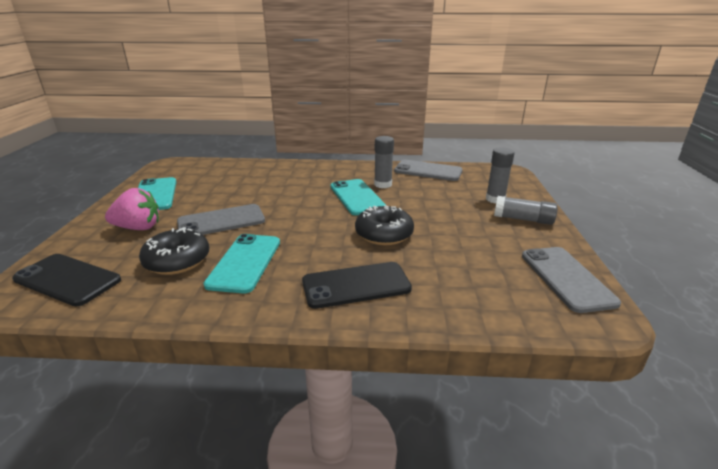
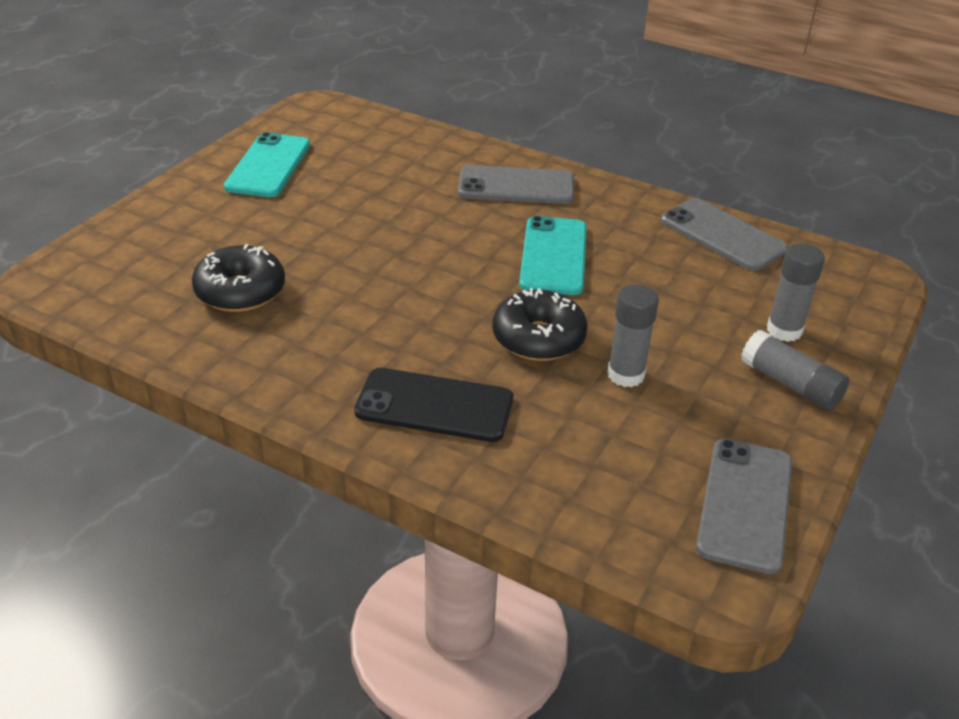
camera: 25 degrees right, 10 degrees up
(67, 279) = (110, 278): black phone -> none
(138, 228) = (220, 221): pink strawberry -> none
(221, 221) = (329, 242): grey phone -> grey phone (516, 186)
(245, 262) = (319, 322): turquoise phone -> none
(383, 184) = (617, 242): grey glue stick -> grey glue stick (626, 375)

